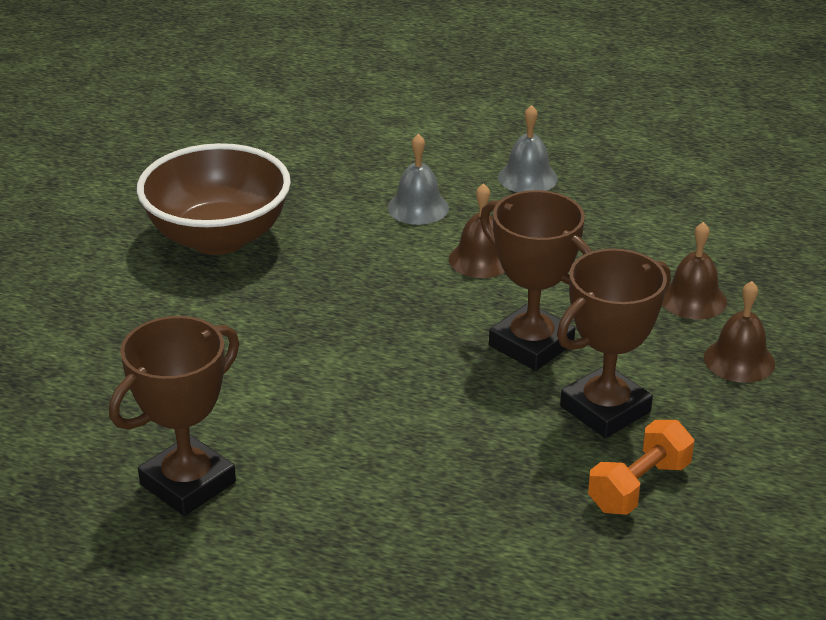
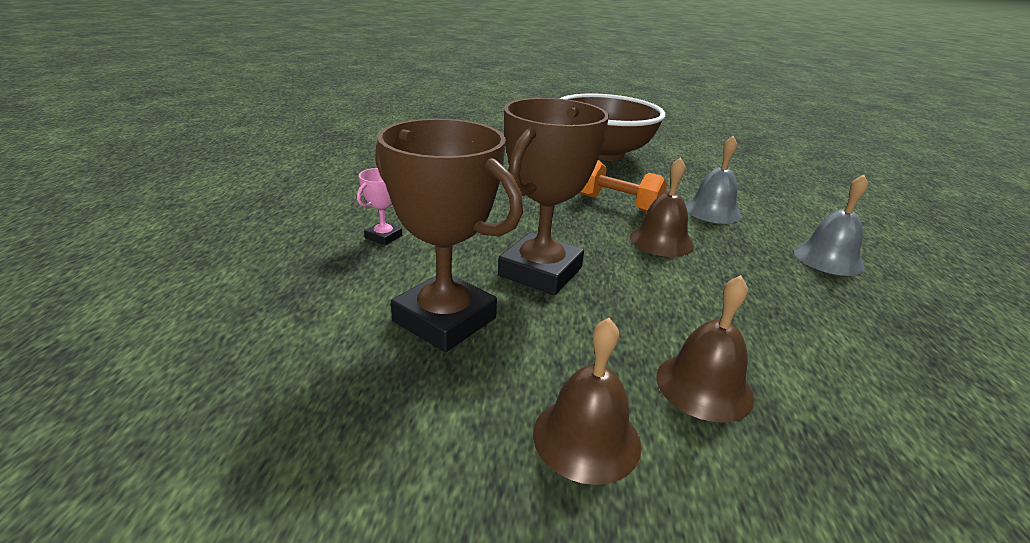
camera: 75 degrees right, 5 degrees down
(188, 483) = (338, 162): brown trophy -> none
(444, 441) = (383, 237): none -> pink trophy
(639, 487) = (305, 347): orange dumbbell -> orange dumbbell (617, 204)

